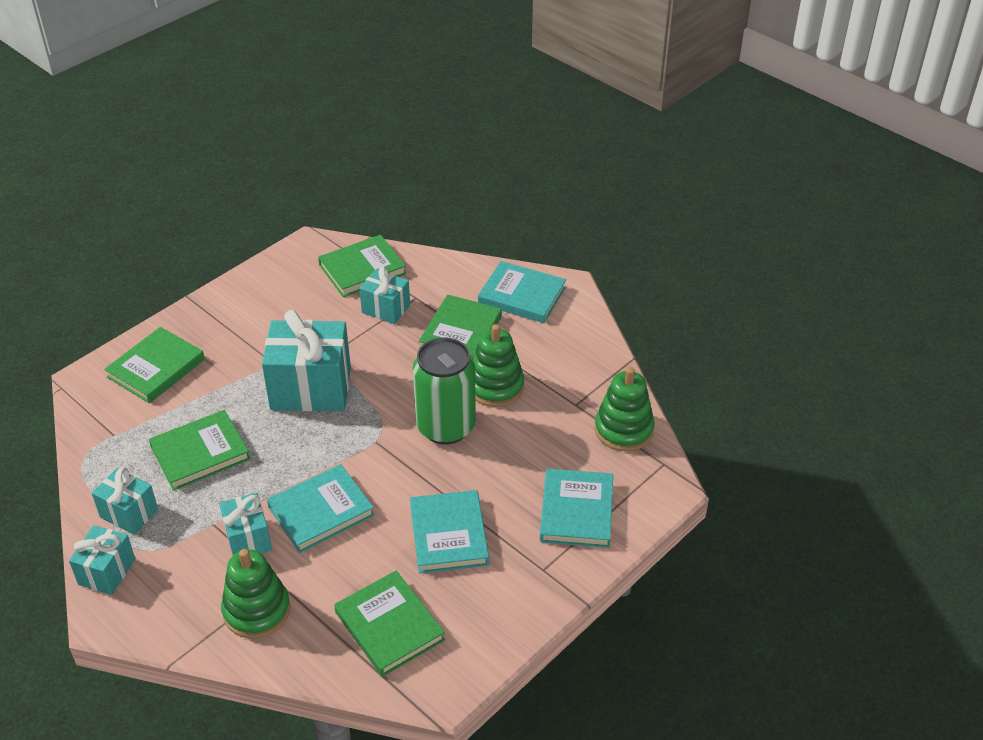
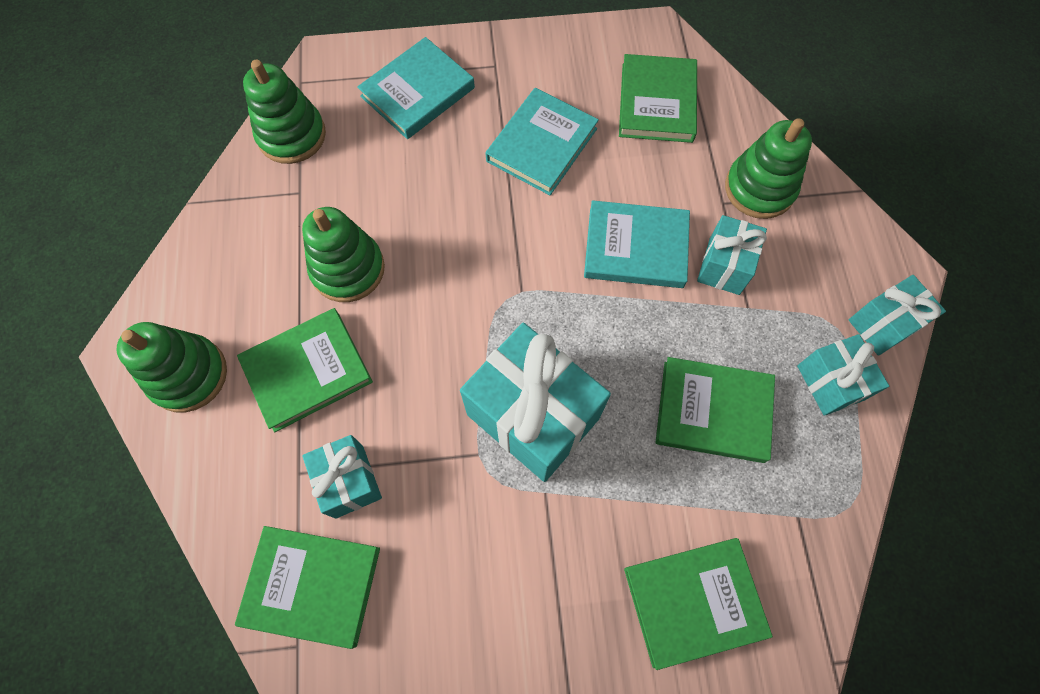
camera: 140 degrees left, 25 degrees up
(446, 427) = (441, 257): green can -> none
(522, 296) = (188, 375): turquoise book -> green stacking toy

